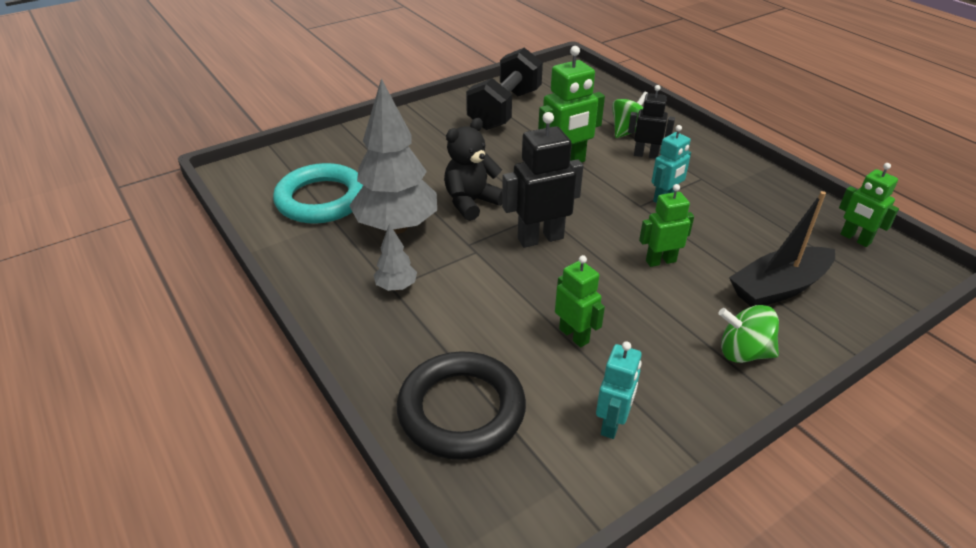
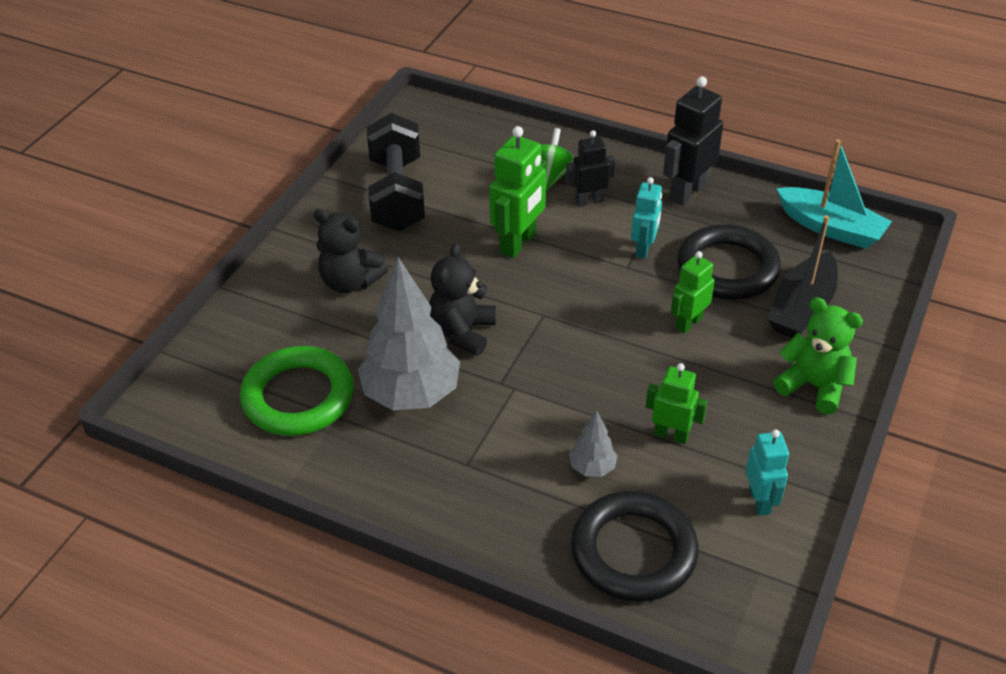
camera: 30 degrees left, 5 degrees up
(321, 199) = (298, 397): turquoise ring -> green ring
(396, 287) = (471, 461): grey tree -> grey tree (592, 468)
(423, 147) = (350, 282): none -> black teddy bear
(540, 238) = (563, 345): black robot -> black robot (687, 192)
(729, 235) = (727, 268): none -> black ring
(743, 352) = (814, 386): green spinning top -> green teddy bear
(855, 239) = (830, 228): green robot -> turquoise boat

